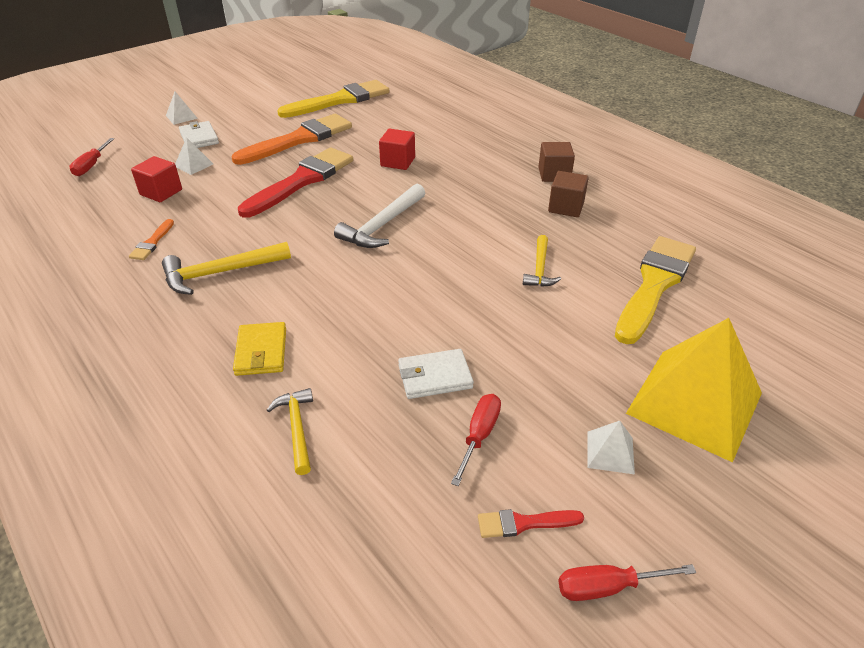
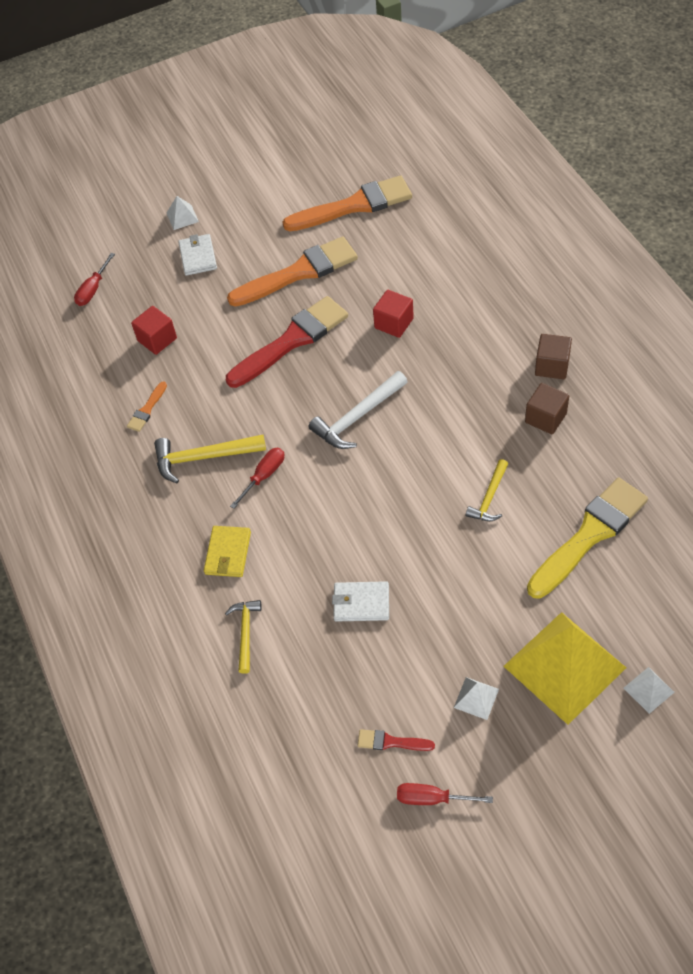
camera: 20 degrees right, 15 degrees up
(194, 165) = (190, 301): white pyramid -> white pyramid (648, 690)
(340, 100) = (354, 206): yellow brush -> orange brush
(479, 436) = (380, 665): red screwdriver -> red screwdriver (264, 476)

